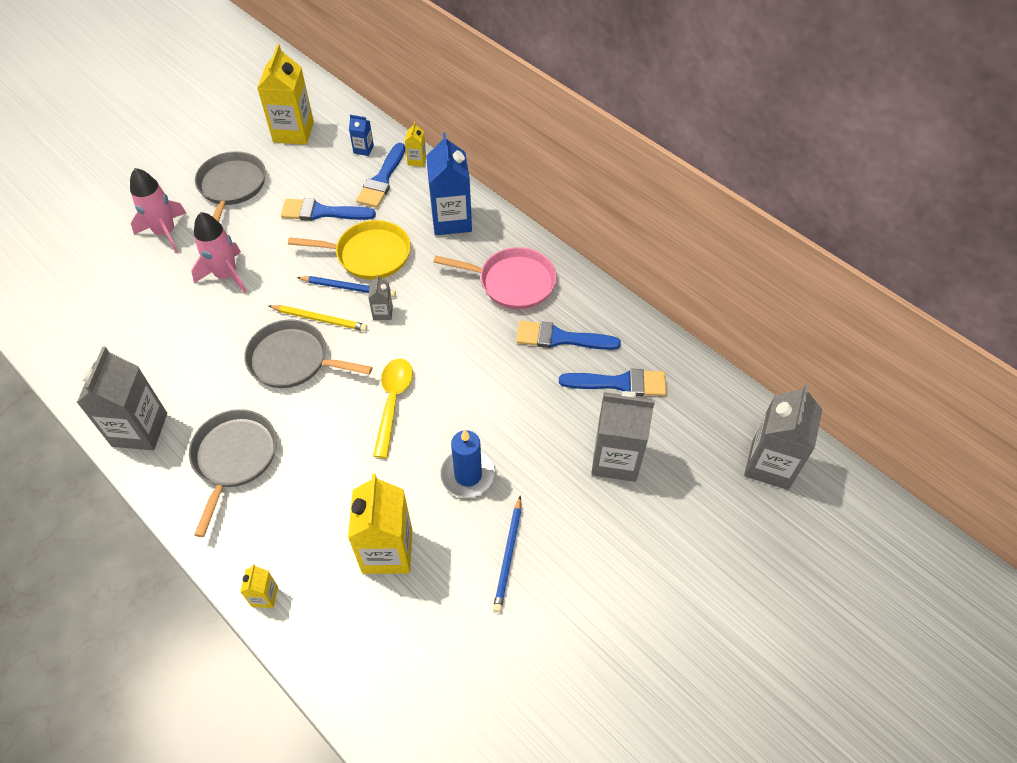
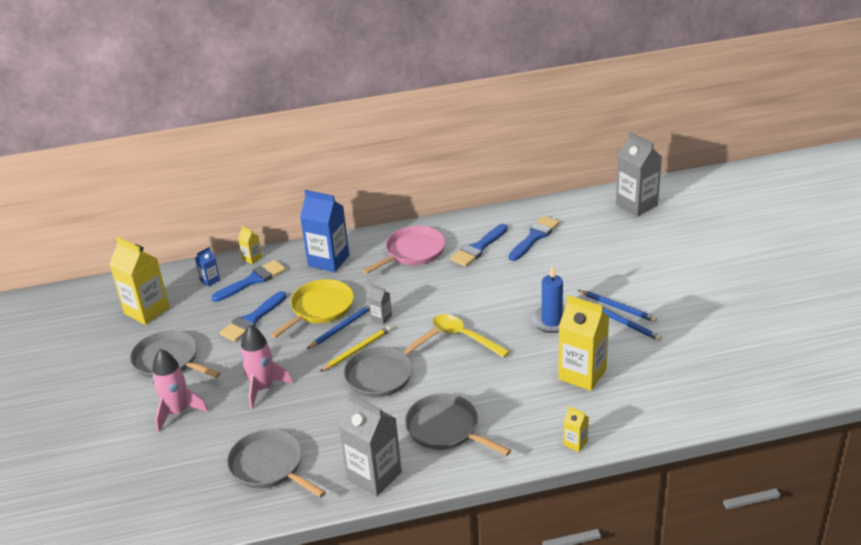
camera: 55 degrees left, 20 degrees down
(121, 339) = (269, 466): none -> grey pan
(382, 179) = (252, 280): blue brush -> blue brush turned 90 degrees counterclockwise
(535, 535) = (618, 307): none -> blue pencil
(615, 459) = (588, 258): grey carton -> none

